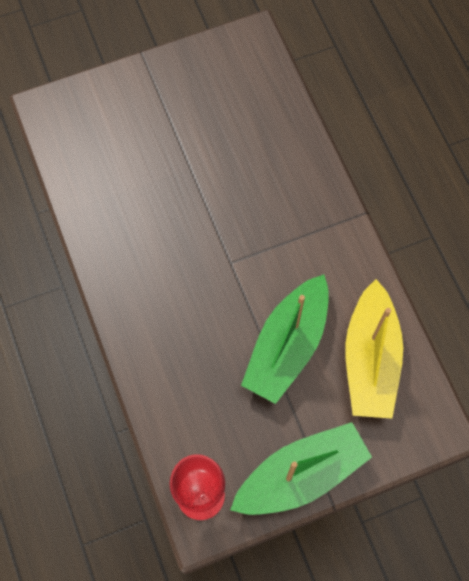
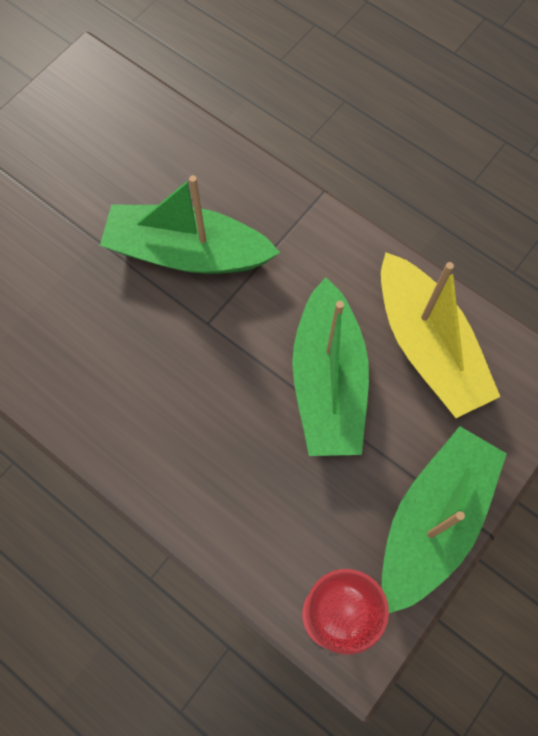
camera: 30 degrees left, 0 degrees up
(245, 207) = (187, 252): none -> green boat

